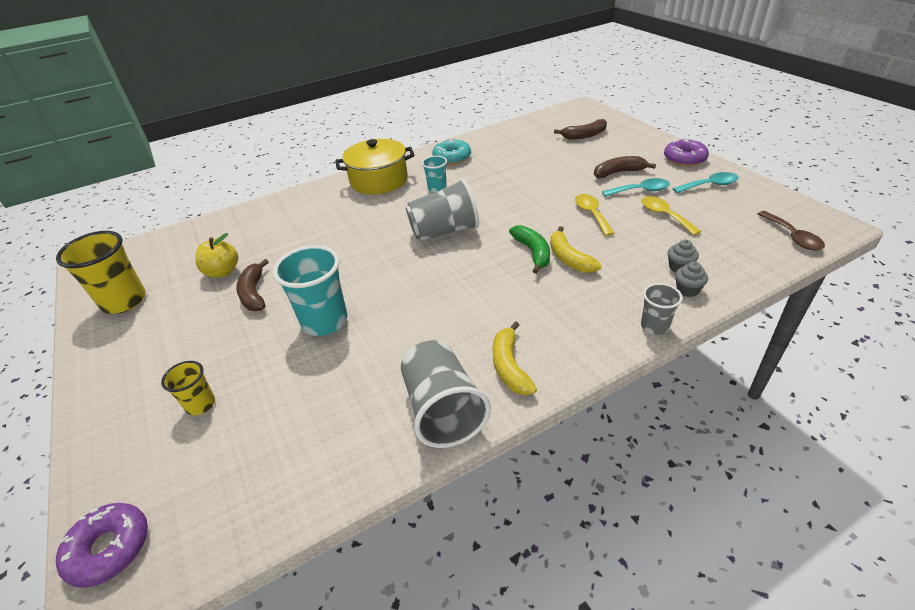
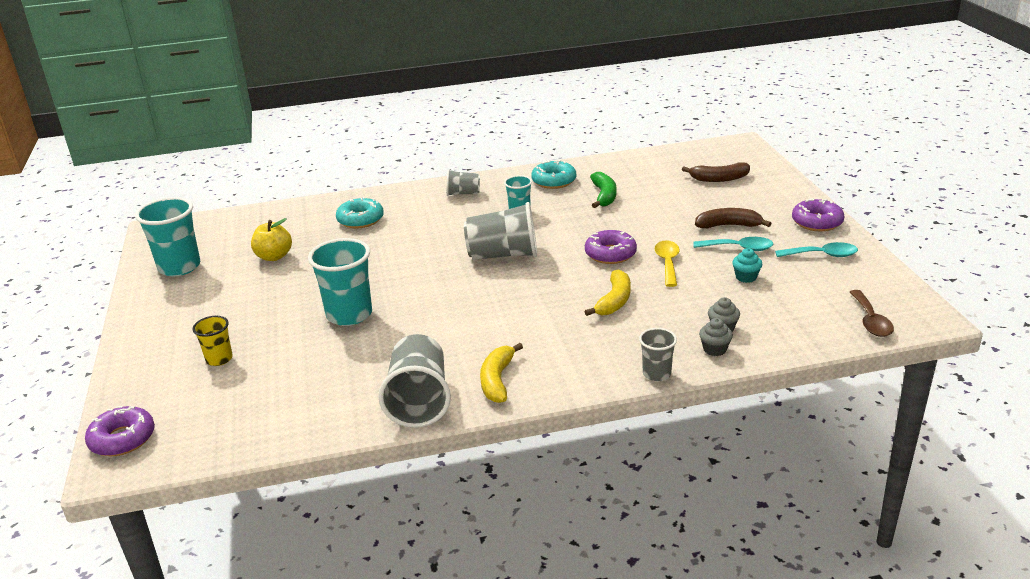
camera: 15 degrees right, 10 degrees down
(124, 301) = (179, 267): yellow cup -> turquoise cup
(254, 293) = (296, 280): brown banana -> none
(295, 220) = (360, 220): none -> turquoise donut
(379, 180) = (463, 193): yellow pot -> grey cup
(533, 252) = (581, 289): green banana -> green banana (604, 196)
(538, 214) = (610, 254): none -> purple donut
(569, 258) = (614, 301): yellow banana -> yellow banana turned 150 degrees counterclockwise
(664, 215) = (746, 277): yellow spoon -> turquoise cupcake

